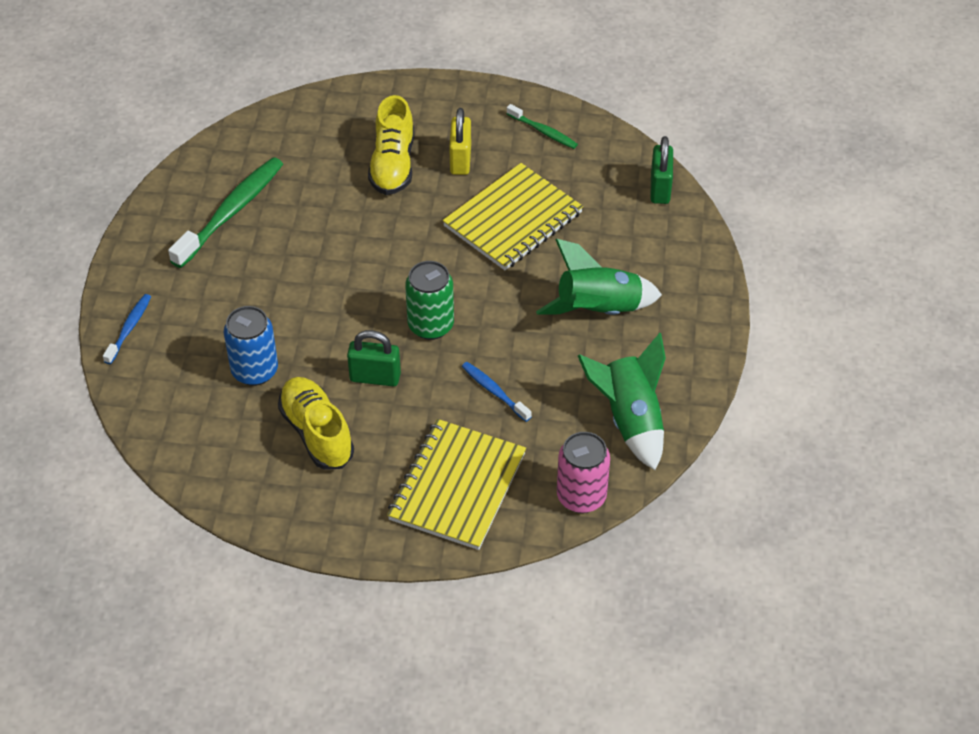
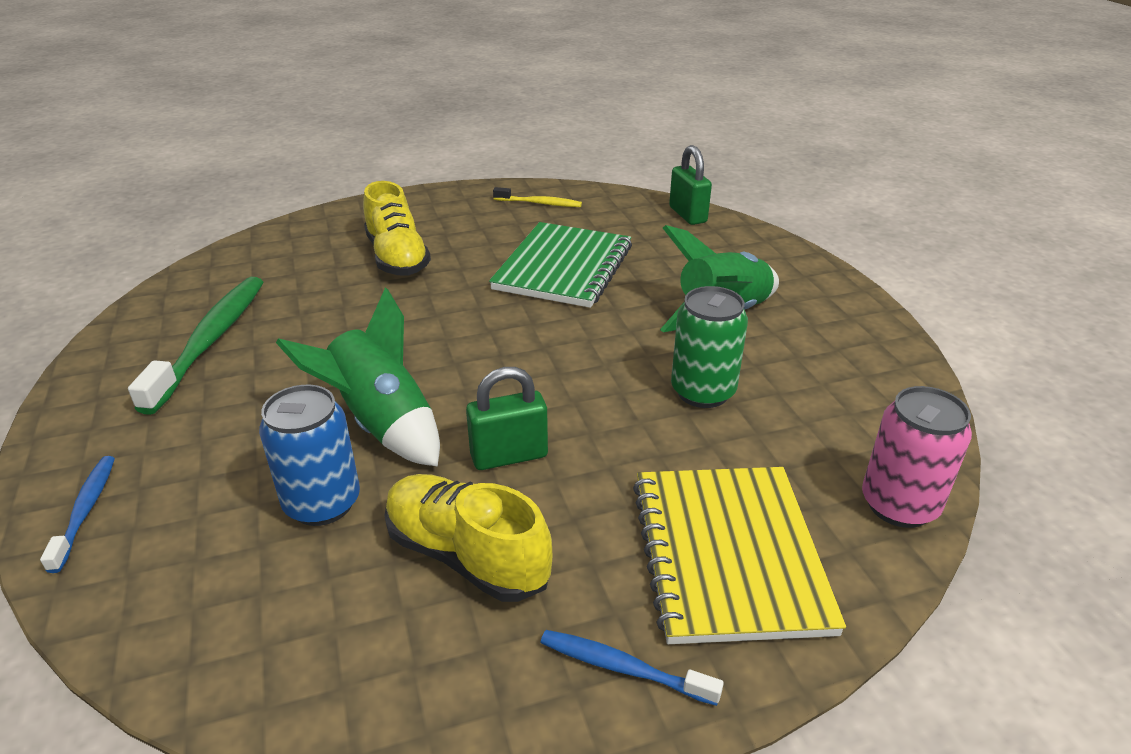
camera: 25 degrees left, 15 degrees down
(430, 325) = (543, 380): green can -> green can (703, 392)
(460, 160) = (470, 239): yellow padlock -> none
(494, 391) = (678, 422): blue toothbrush -> blue toothbrush (623, 668)
(513, 220) = (563, 268): yellow notebook -> green notebook
(543, 131) = (540, 203): green toothbrush -> yellow toothbrush
(630, 419) = (862, 400): green rocket -> green rocket (381, 423)

